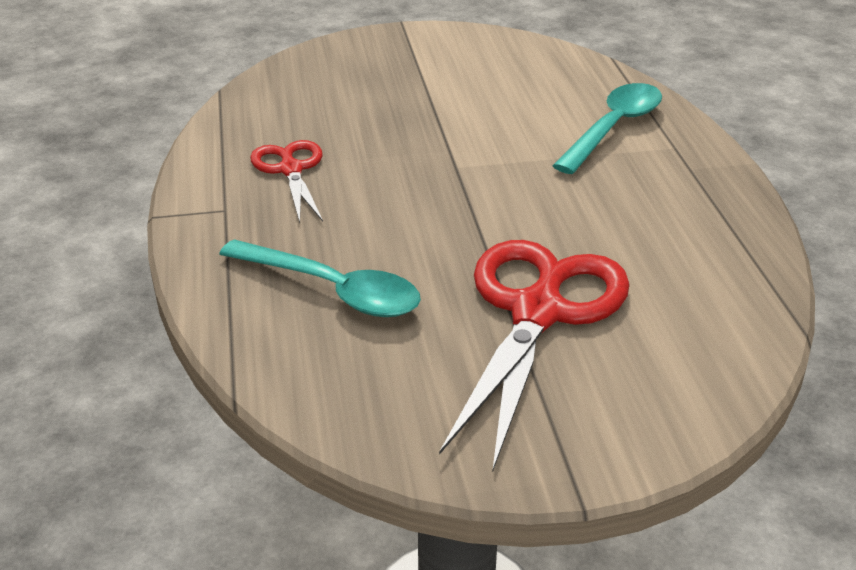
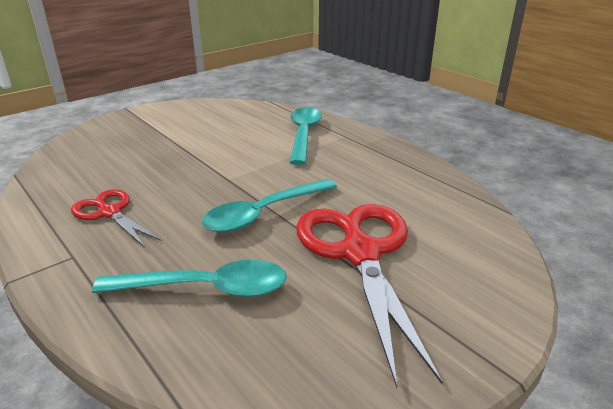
camera: 30 degrees left, 5 degrees down
(463, 226) = (263, 213): none -> turquoise spoon

